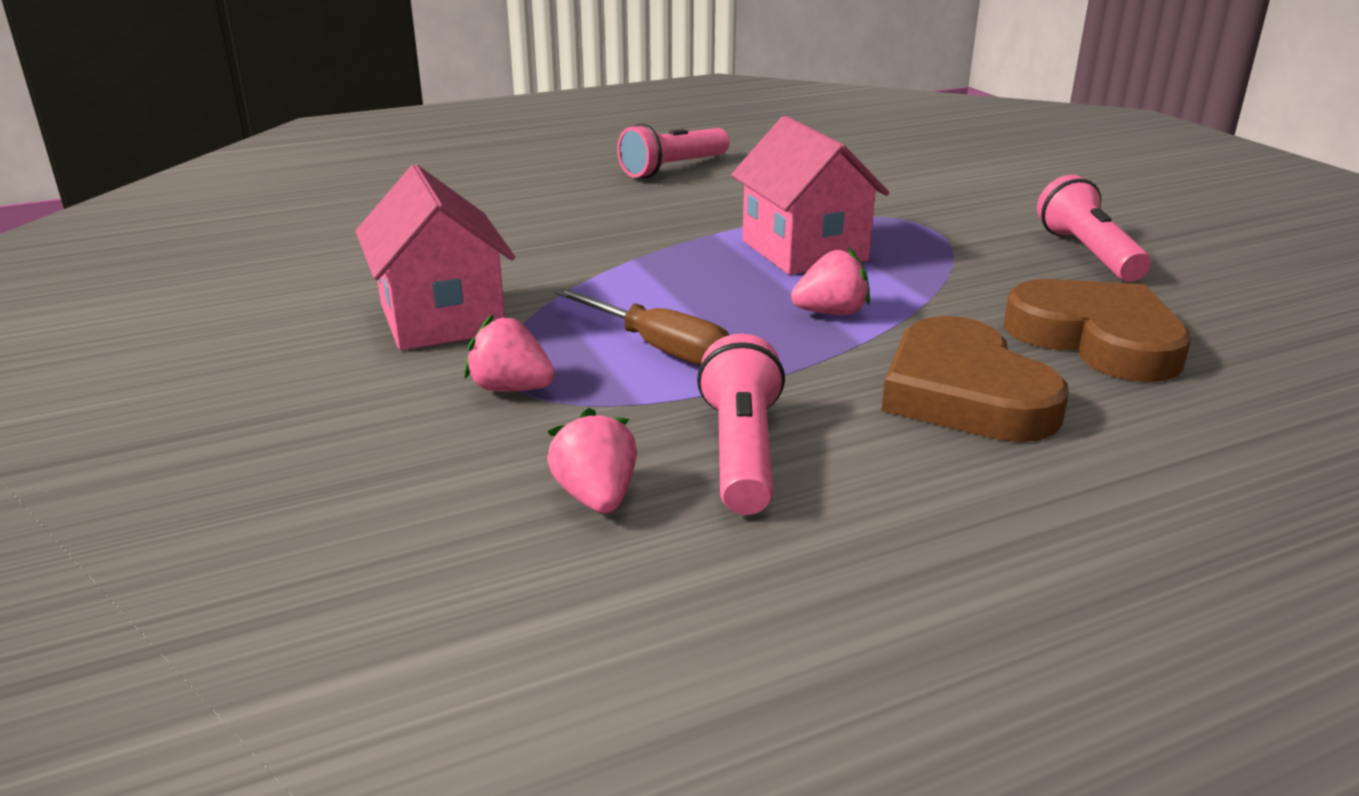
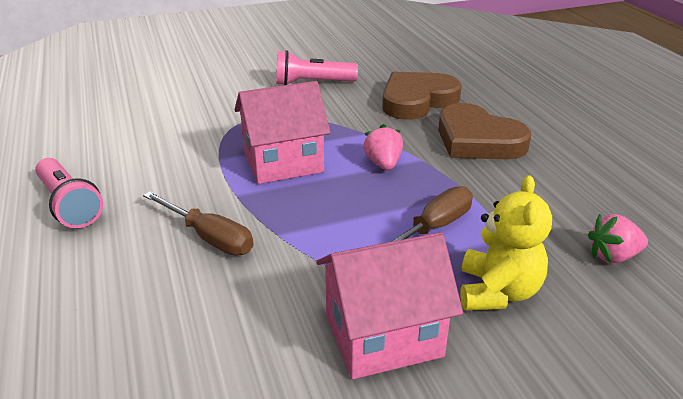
camera: 85 degrees left, 5 degrees up
(511, 388) = (498, 292): pink strawberry -> yellow teddy bear
(622, 228) = (209, 237): none -> brown screwdriver
(741, 451) = (552, 207): pink flashlight -> none
(964, 393) = (478, 140): brown heart -> brown heart turned 60 degrees clockwise

